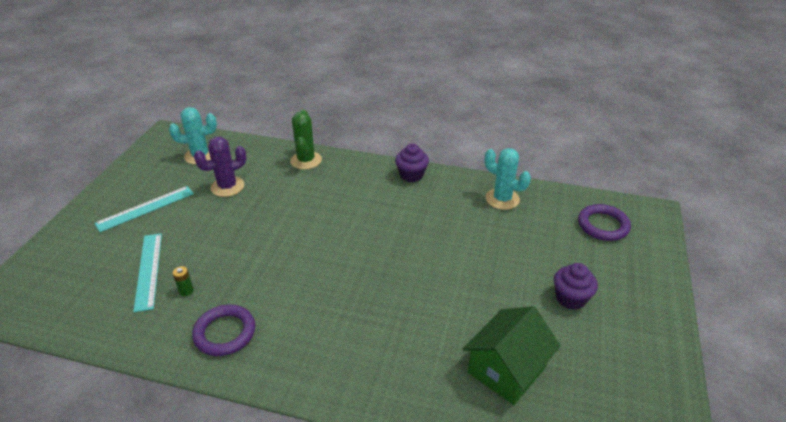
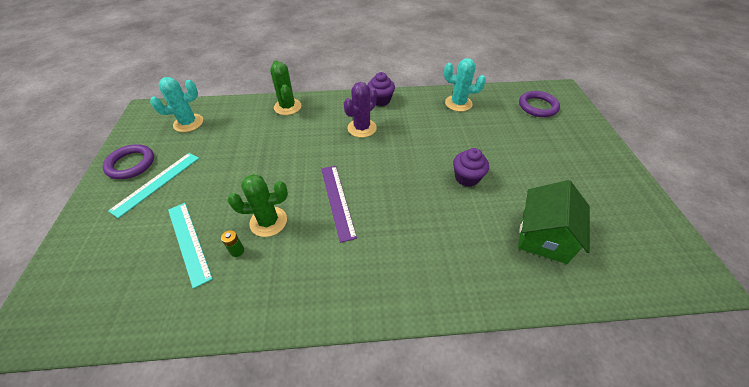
camera: 20 degrees left, 10 degrees up
(225, 333) = (296, 280): purple ring -> purple ring (131, 164)
(227, 187) = (228, 144): purple cactus -> purple cactus (362, 128)
(227, 272) = (268, 221): none -> green cactus
(304, 270) = (337, 201): none -> purple ruler
(571, 298) = (551, 166): purple cupcake -> purple cupcake (467, 178)

